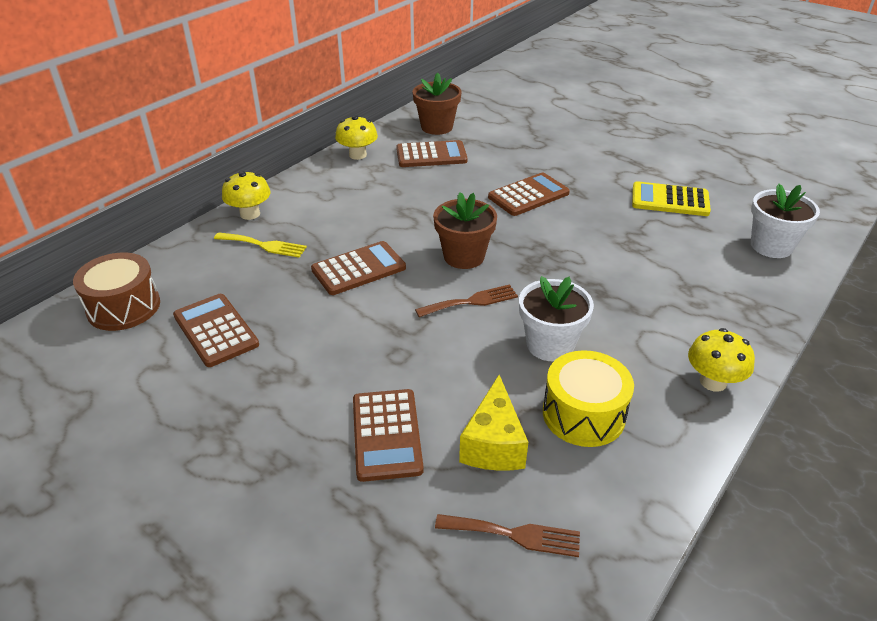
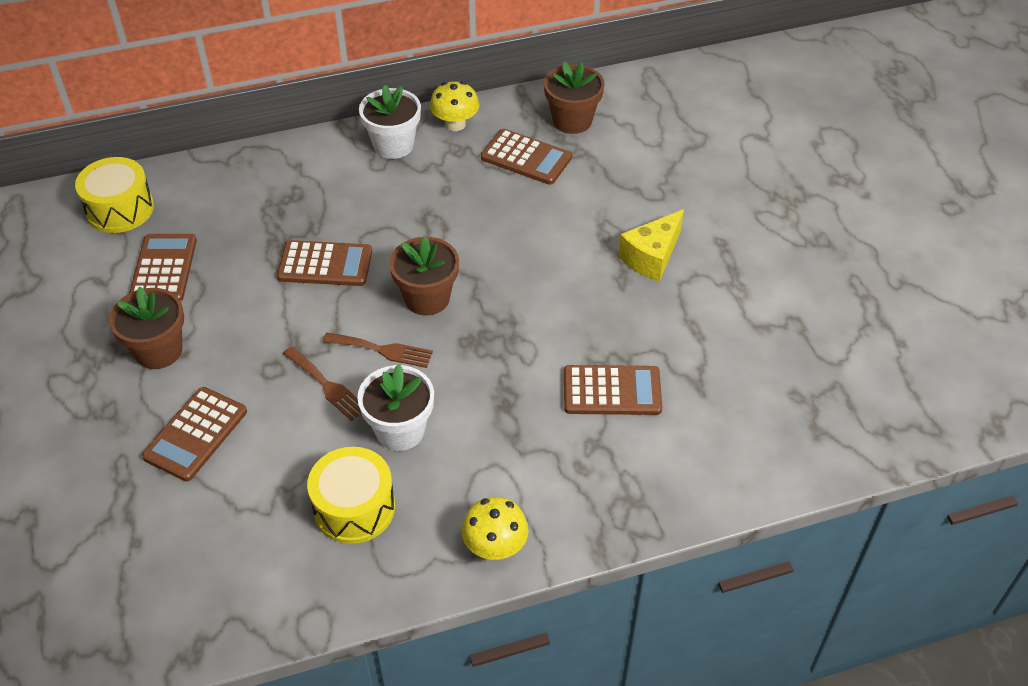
camera: 35 degrees right, 10 degrees up
(123, 307) = (120, 209): brown drum -> yellow drum
(250, 214) = (294, 154): yellow mushroom -> none
(264, 245) = (274, 197): yellow fork -> none
(278, 390) = (159, 351): none -> brown flower pot
(493, 444) = (261, 489): yellow cheese -> yellow cheese (651, 257)
(514, 535) = (200, 566): brown fork -> brown fork (327, 386)
(528, 195) = (566, 257): brown calculator -> brown calculator (612, 391)
(670, 200) = (708, 337): yellow calculator -> none
(771, 246) = (744, 448): white flower pot -> white flower pot (393, 145)

